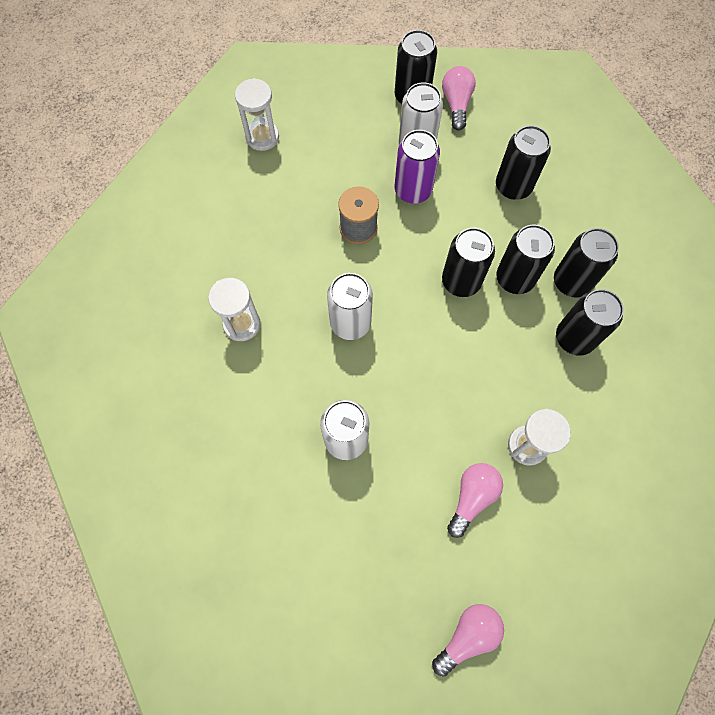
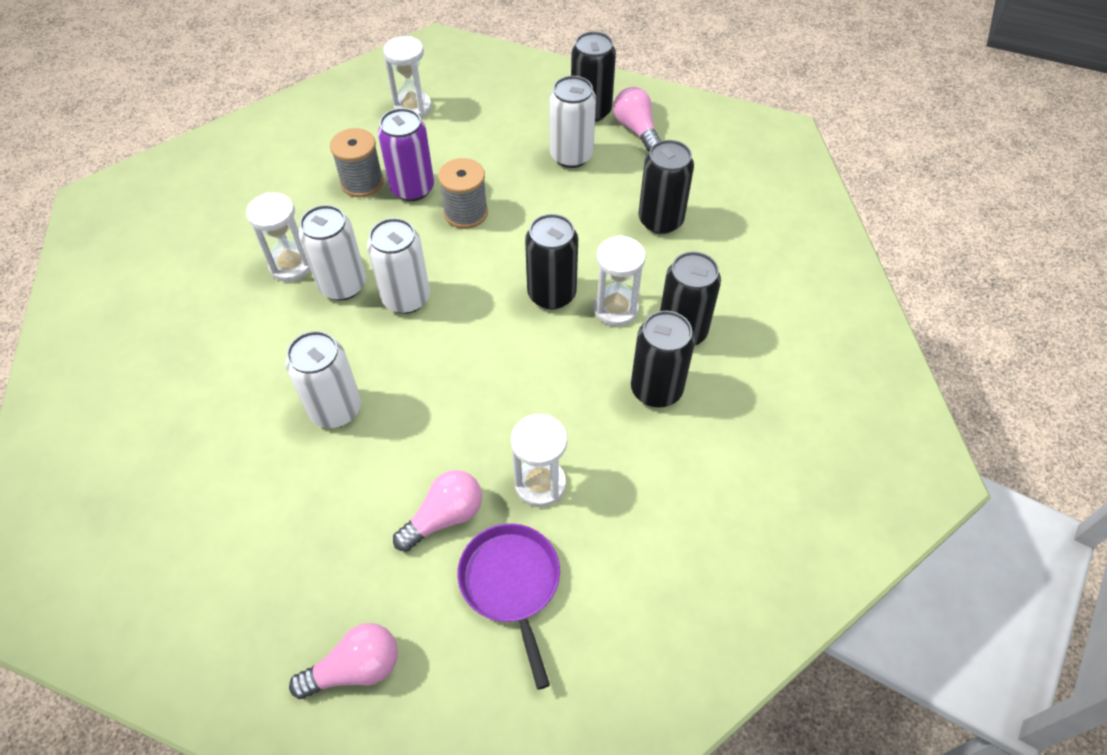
camera: 20 degrees right, 15 degrees down
(258, 225) = (362, 182): none -> grey spool
(294, 328) = (342, 285): none -> white can
(413, 190) = (545, 194): purple can -> purple can (412, 188)
(456, 104) = (636, 129): pink light bulb -> pink light bulb turned 45 degrees counterclockwise
(515, 278) = (615, 309): black can -> white hourglass
(544, 531) = (511, 584): none -> purple pan

